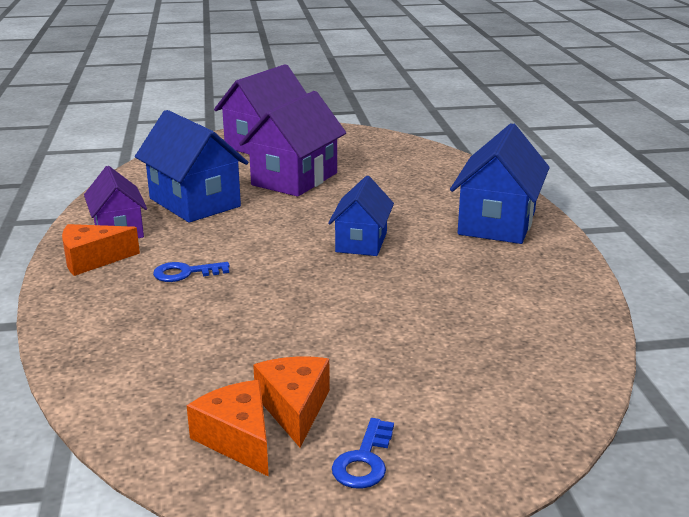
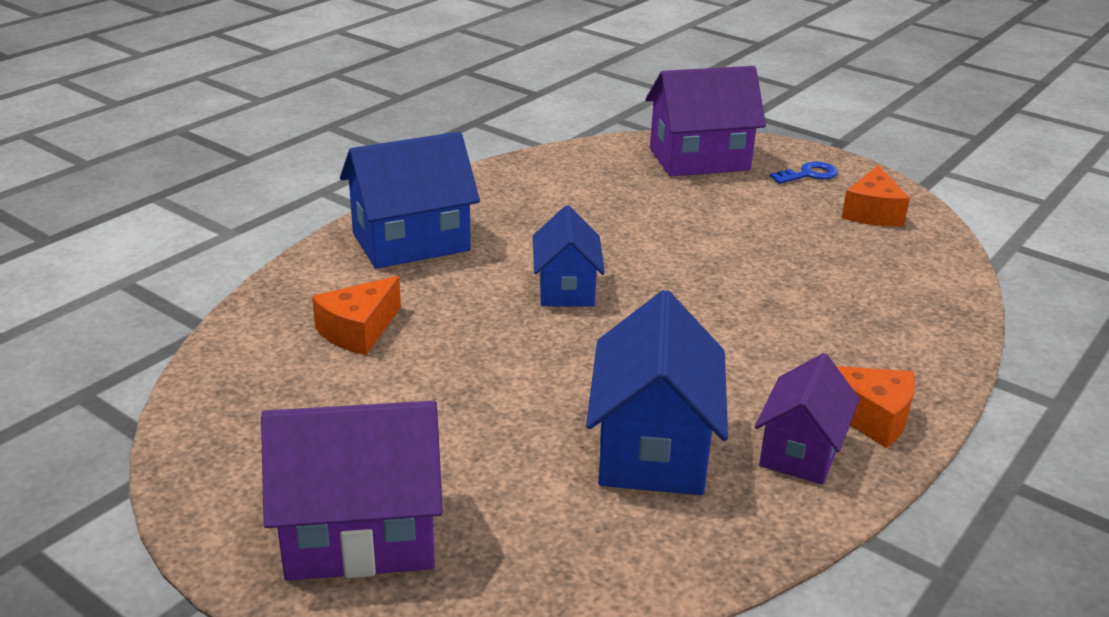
camera: 135 degrees left, 5 degrees up
(186, 273) = (781, 345): blue key -> none
(294, 179) = (467, 417): purple house -> purple house (699, 159)
(294, 408) = (816, 210): orange cheese -> orange cheese (358, 330)
(361, 242) = (566, 289): blue house -> blue house turned 60 degrees counterclockwise

